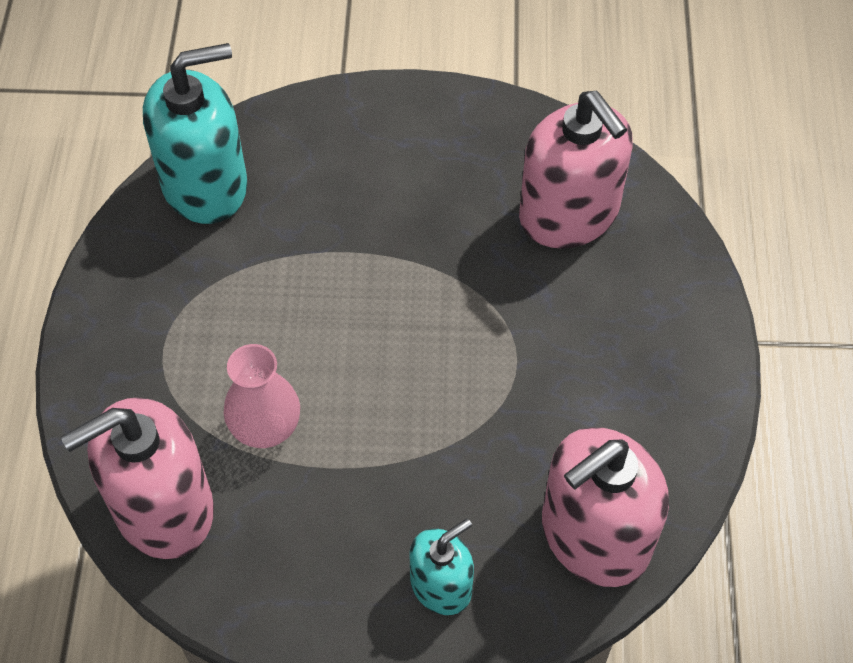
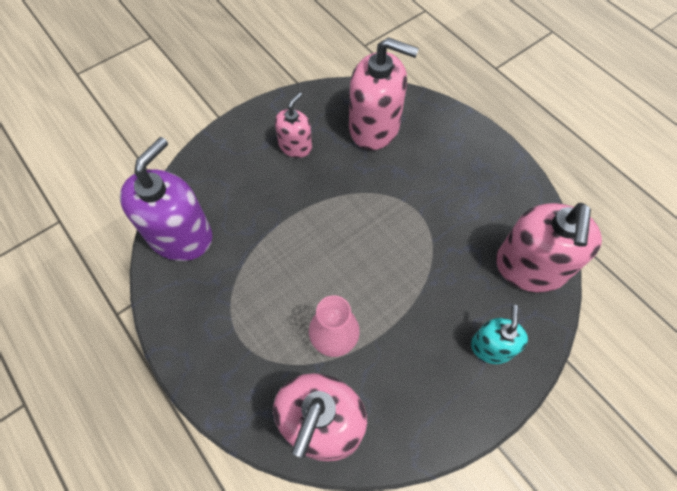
camera: 40 degrees left, 5 degrees up
(205, 185) = (180, 235): turquoise soap dispenser -> purple soap dispenser
(440, 169) = (295, 146): none -> pink soap dispenser

